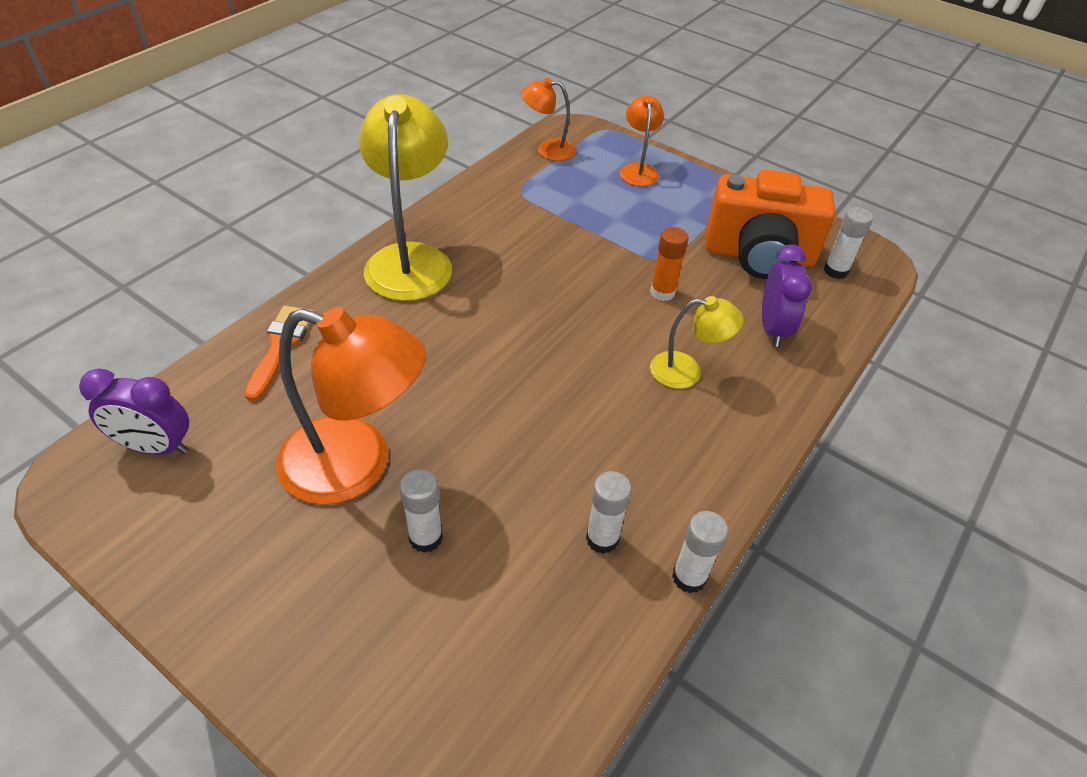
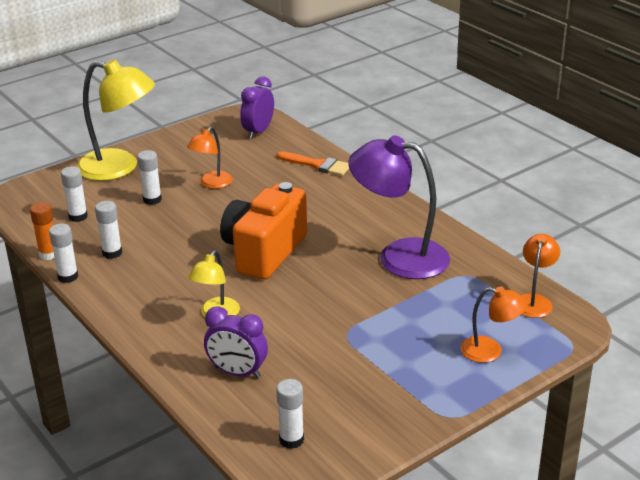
camera: 110 degrees right, 15 degrees down
(356, 465) = (212, 184): orange lamp -> orange lamp, size x0.53
(410, 259) = (388, 214): yellow lamp -> yellow lamp (119, 168)
(503, 239) = (399, 257): none -> purple lamp
(511, 642) = (78, 217): none -> white glue stick
(662, 292) = (305, 324): orange glue stick -> orange glue stick (49, 254)
(759, 255) = (332, 394): orange camera -> orange camera (264, 252)

